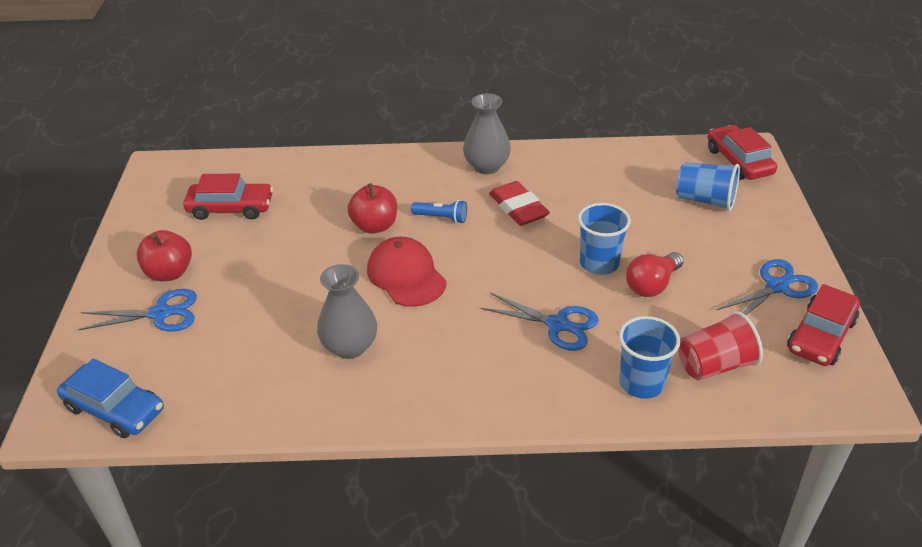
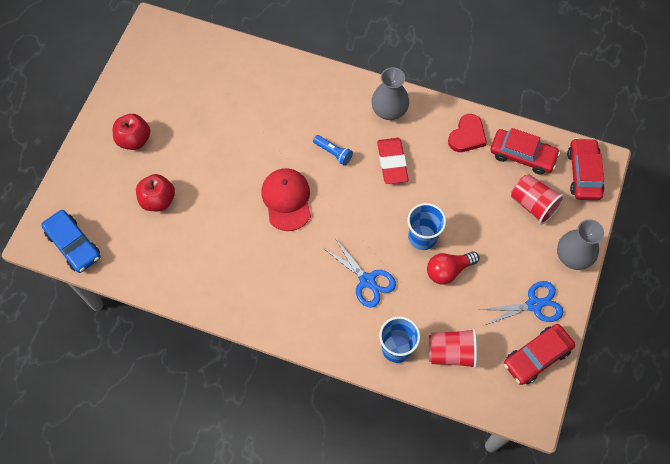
camera: 20 degrees right, 25 degrees up
(161, 313) = (119, 175): blue scissors -> none
(231, 208) = (192, 90): red car -> red car (522, 155)
(350, 346) = (227, 248): grey vase -> grey vase (573, 256)
(375, 226) = (284, 144): red apple -> red apple (158, 200)
(589, 164) = (467, 136): none -> red heart
(705, 200) = (533, 205): blue cup -> red cup

